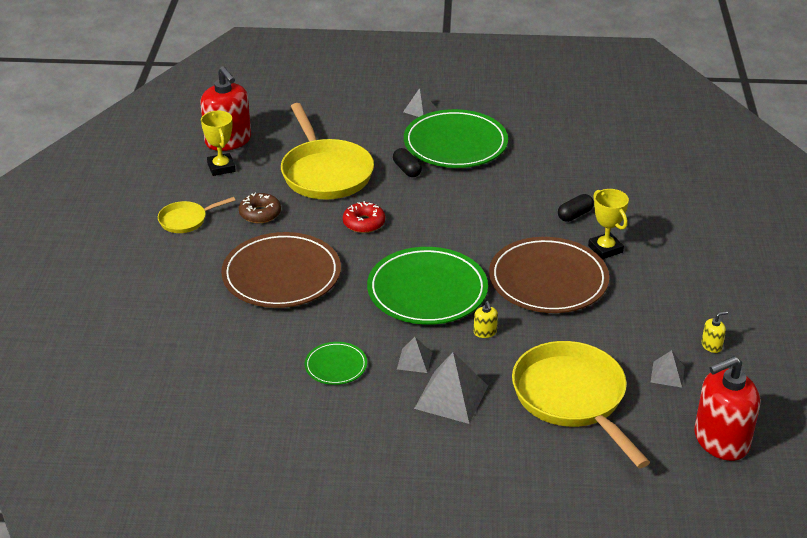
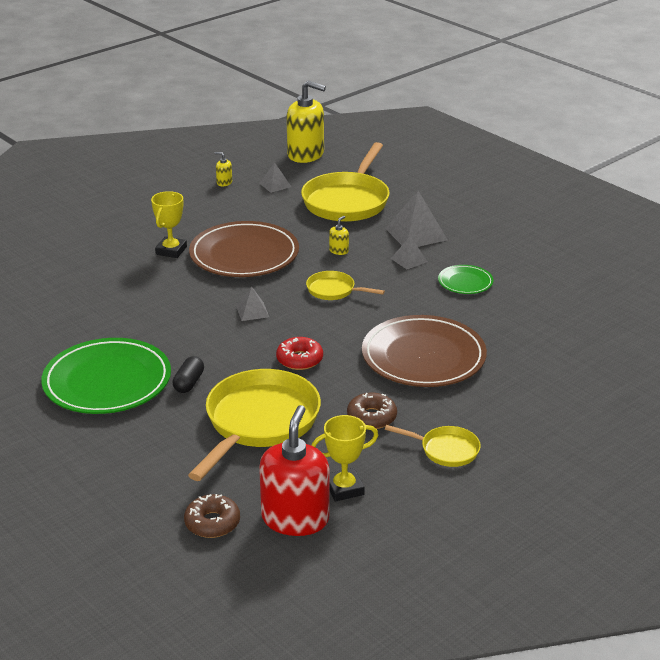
camera: 135 degrees left, 5 degrees down
(221, 167) = (344, 488): yellow trophy -> yellow trophy turned 45 degrees clockwise
(269, 117) = (212, 523): none -> brown donut
(419, 109) = (67, 435): grey pyramid -> grey pyramid (252, 311)
(427, 291) = (334, 290): green plate -> yellow pan
(575, 215) = (143, 279): black capsule -> none
(721, 440) = (306, 154): red soap dispenser -> yellow soap dispenser

